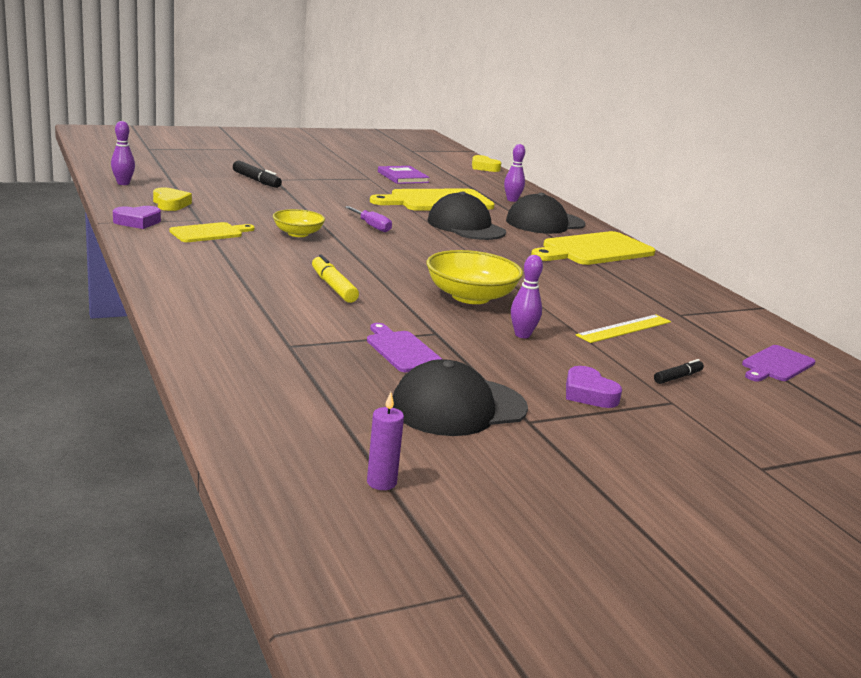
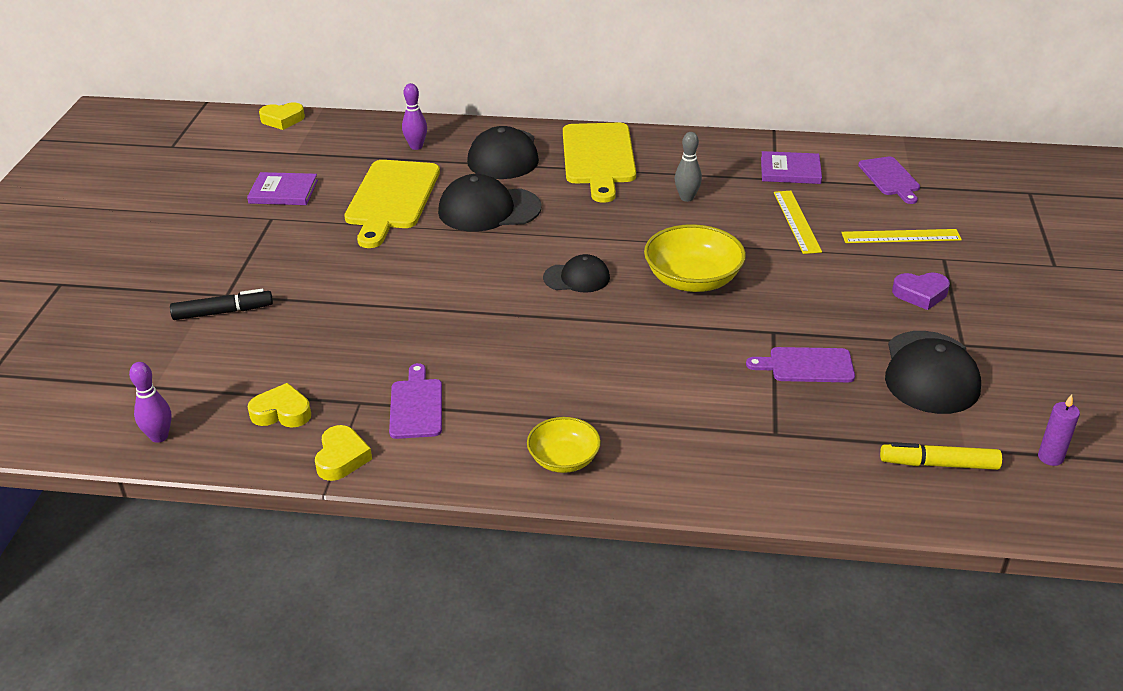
camera: 55 degrees left, 15 degrees up
(137, 222) = (341, 458): purple heart -> yellow heart
(209, 233) = (416, 406): yellow cutting board -> purple cutting board
(298, 234) = (453, 336): yellow bowl -> yellow bowl (564, 459)
(333, 287) = (633, 360): yellow marker -> yellow marker (939, 464)
(372, 226) = (456, 274): purple screwdriver -> none
(417, 259) = (577, 278): none -> black cap
(522, 335) = (793, 283): purple bowling pin -> none
(588, 284) = (686, 198): none -> grey bowling pin
(677, 377) = (901, 236): black marker -> yellow ruler
(705, 319) = (790, 170): none -> purple book

